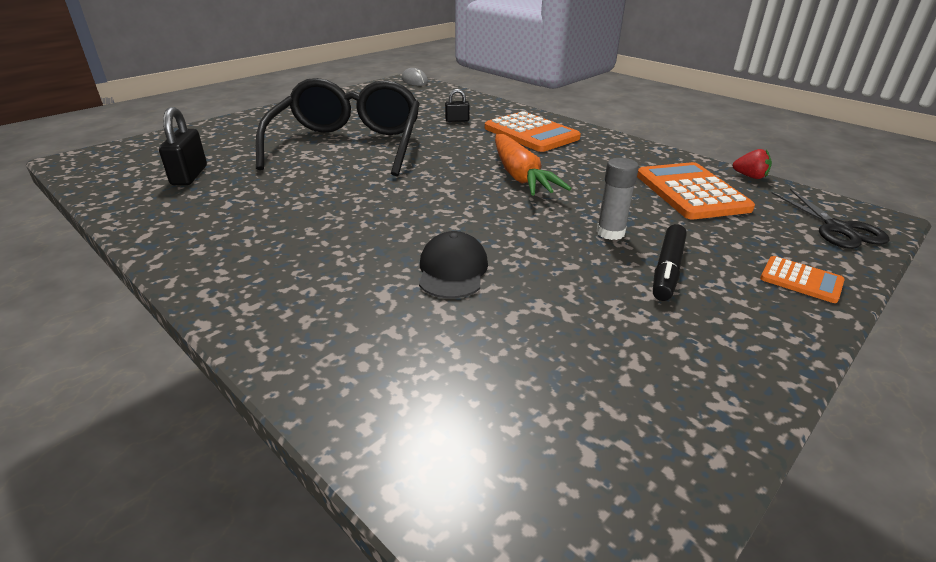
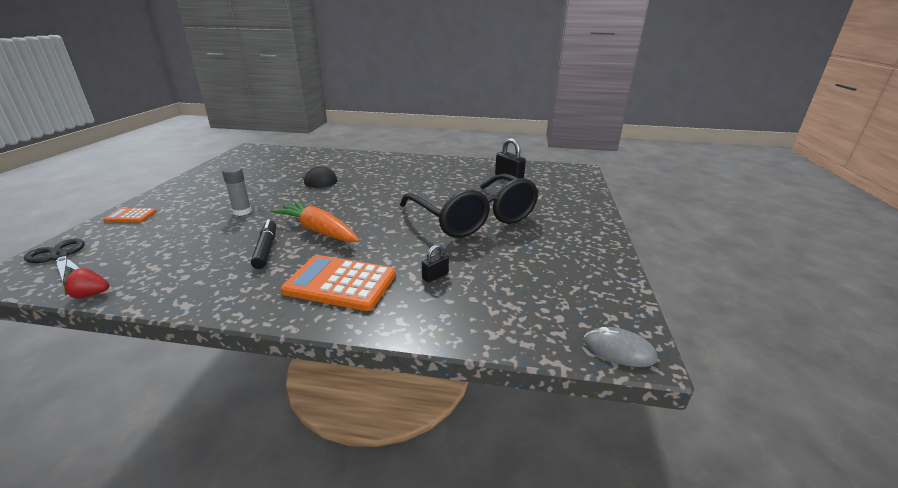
camera: 145 degrees right, 5 degrees down
(667, 269) = (210, 203): black marker -> black marker (266, 249)
(691, 192) = (171, 257): orange calculator -> none

